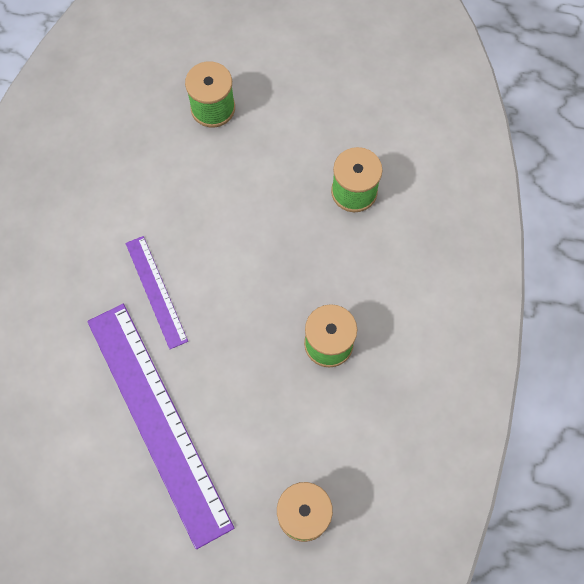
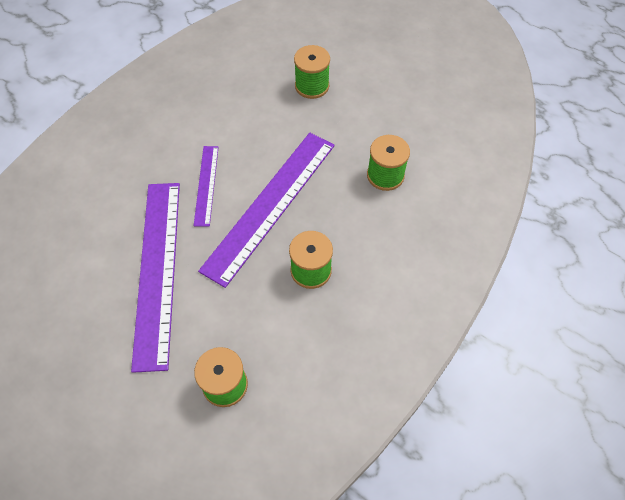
camera: 25 degrees right, 10 degrees down
(243, 284) = (270, 205): none -> purple ruler

